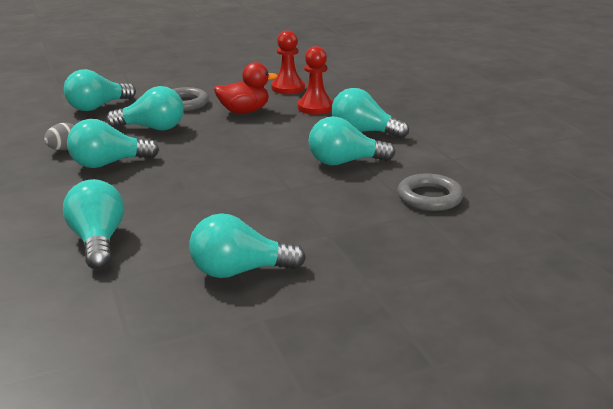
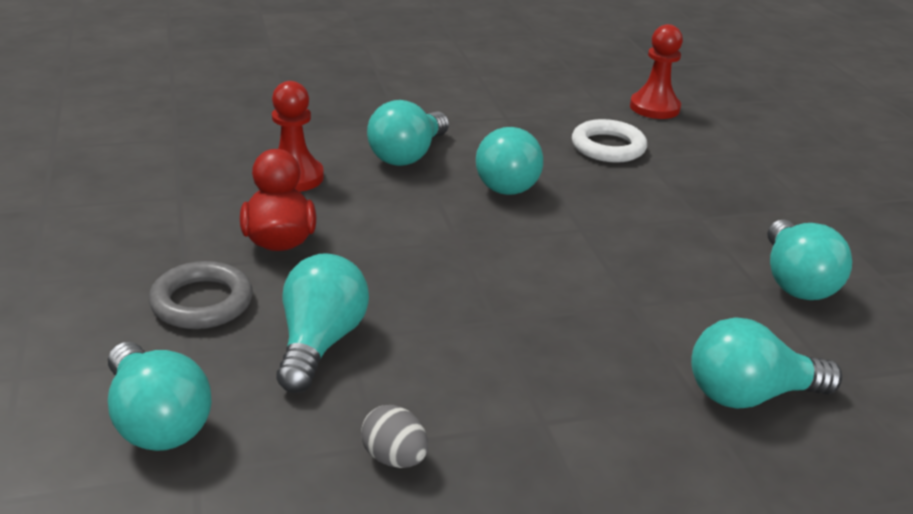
camera: 85 degrees left, 5 degrees up
(109, 163) = (476, 394): turquoise light bulb -> none
(288, 88) = (185, 190): red pawn -> red pawn (654, 108)
(429, 197) = (608, 147): grey ring -> white ring

